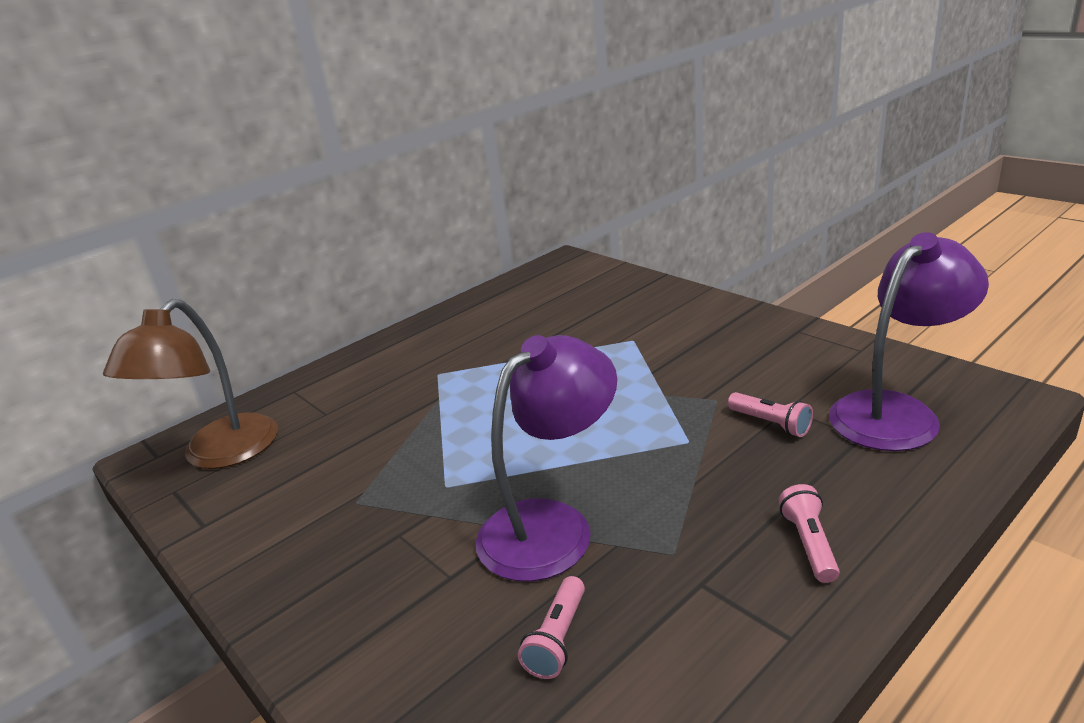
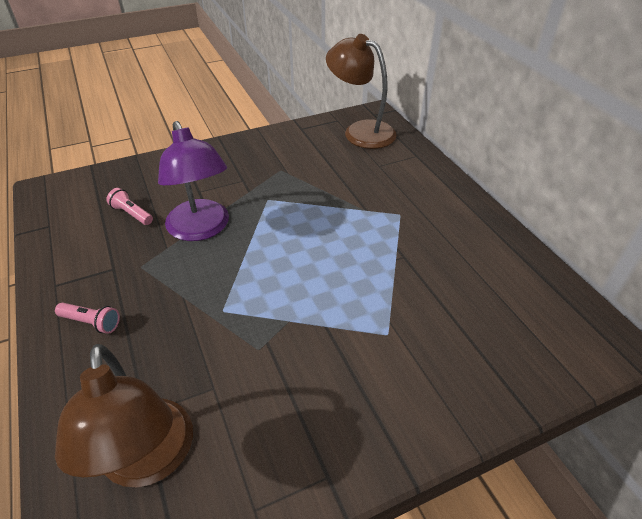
camera: 105 degrees right, 15 degrees up
(771, 423) = (203, 365): pink flashlight -> none
(896, 412) = (148, 461): purple lamp -> brown lamp

